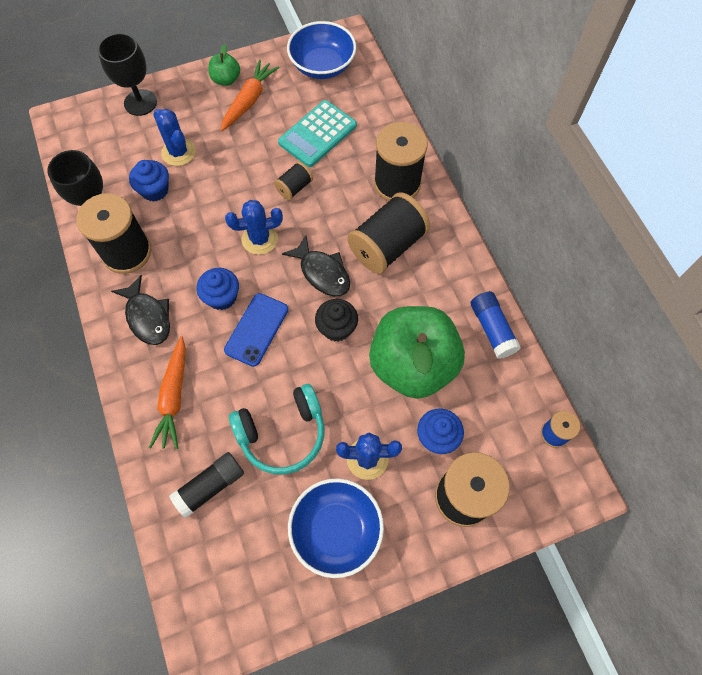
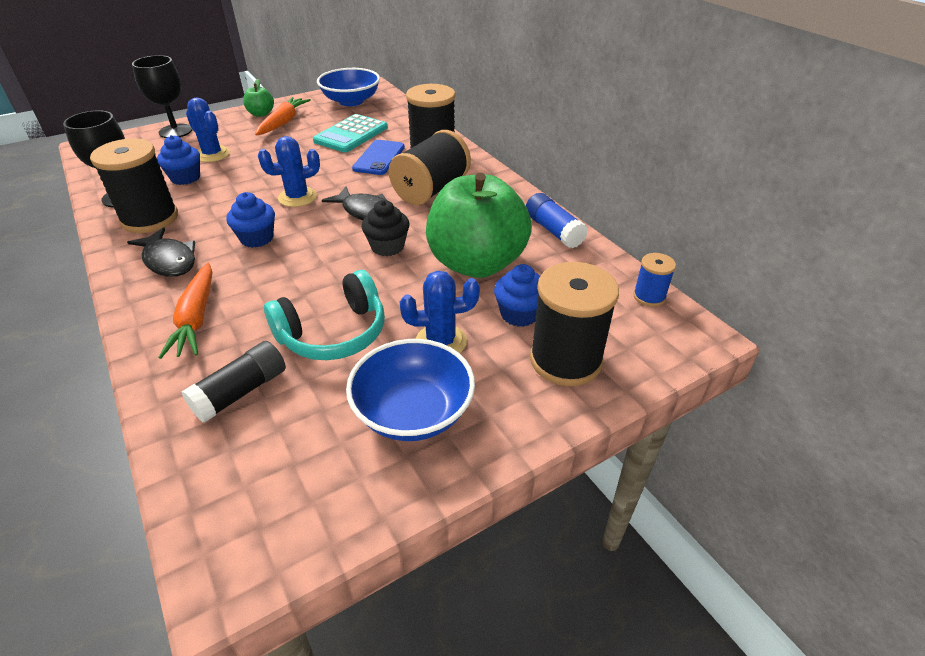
camera: 10 degrees left, 25 degrees down
(256, 329) = (297, 257): blue phone -> blue phone (379, 158)
(294, 188) = (331, 164): black spool -> none

